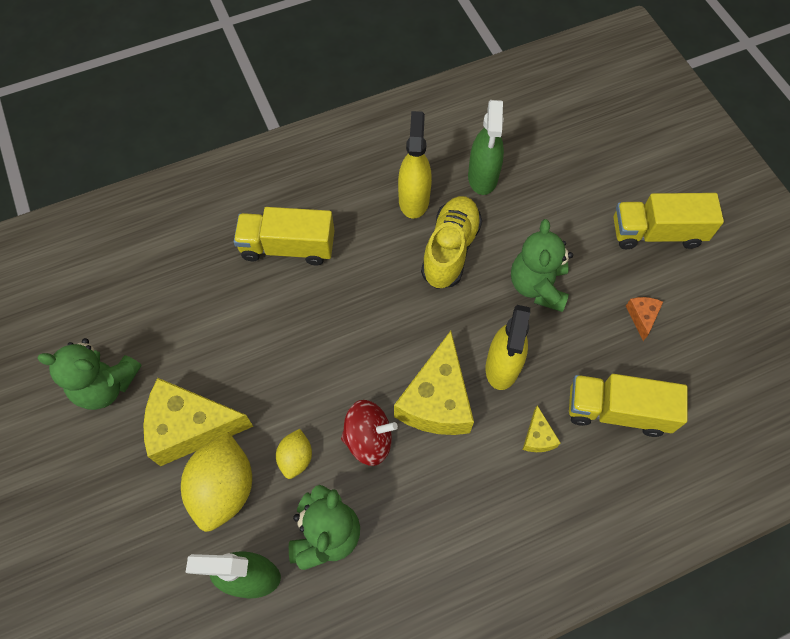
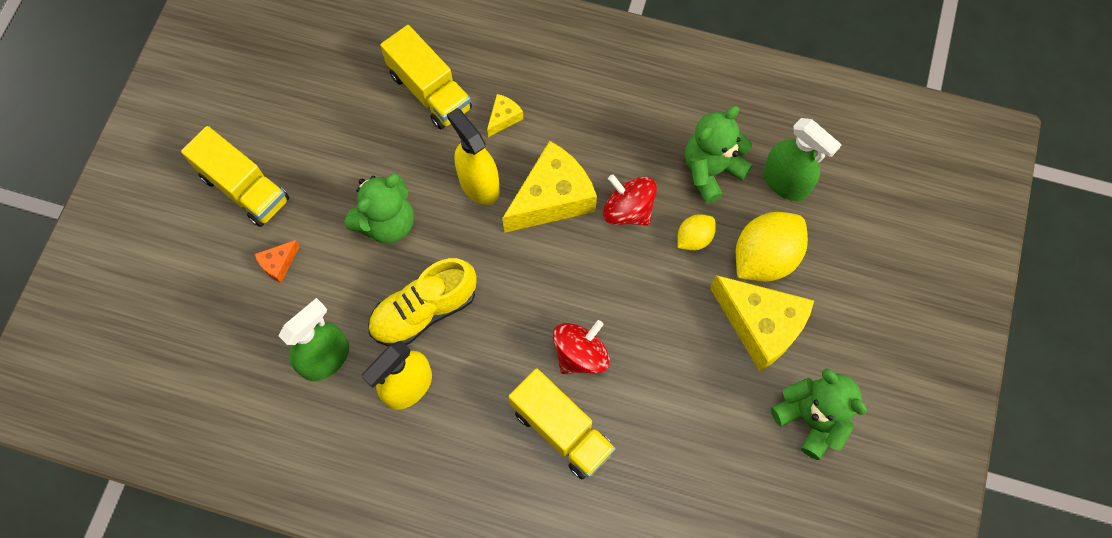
camera: 140 degrees left, 5 degrees up
(315, 303) = (580, 354): none -> red spinning top
(502, 366) = (479, 184): yellow spray bottle -> yellow spray bottle turned 90 degrees counterclockwise
(642, 317) = (336, 136): orange cheese -> orange cheese (279, 264)

